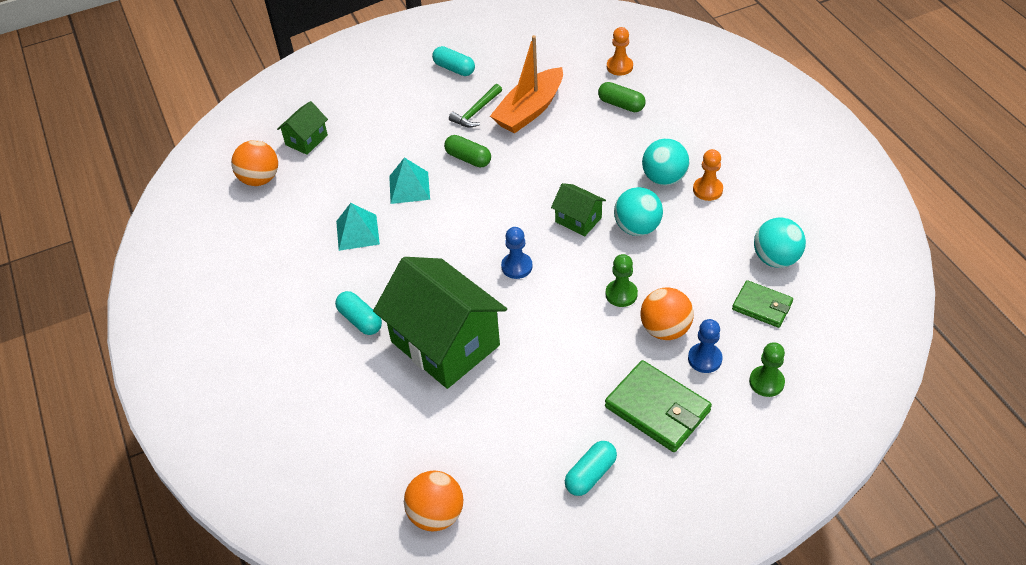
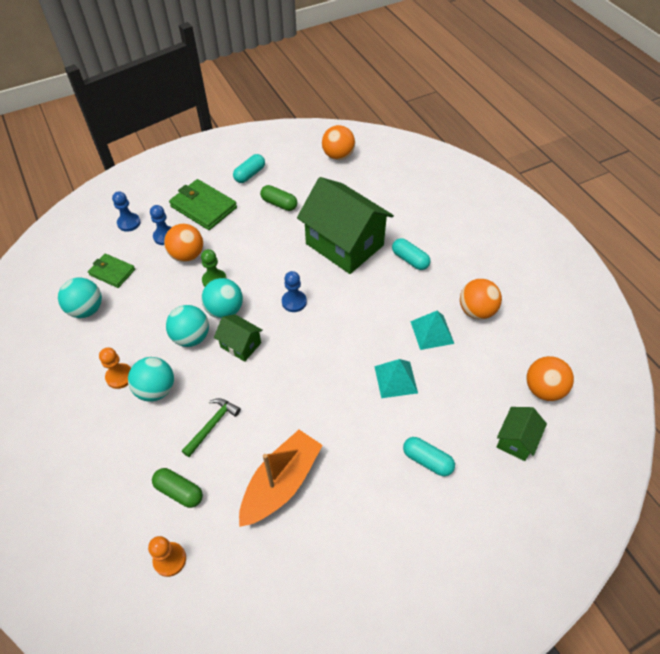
camera: 175 degrees right, 5 degrees up
(297, 255) = (476, 311): none -> orange ball
(454, 69) = (373, 558): turquoise capsule -> turquoise capsule (427, 460)
(468, 158) = (343, 414): green capsule -> green capsule (279, 204)
(476, 112) = (340, 481): green hammer -> green hammer (212, 425)
(602, 257) = (225, 310): none -> turquoise ball
(766, 382) = (129, 223): green pawn -> blue pawn

